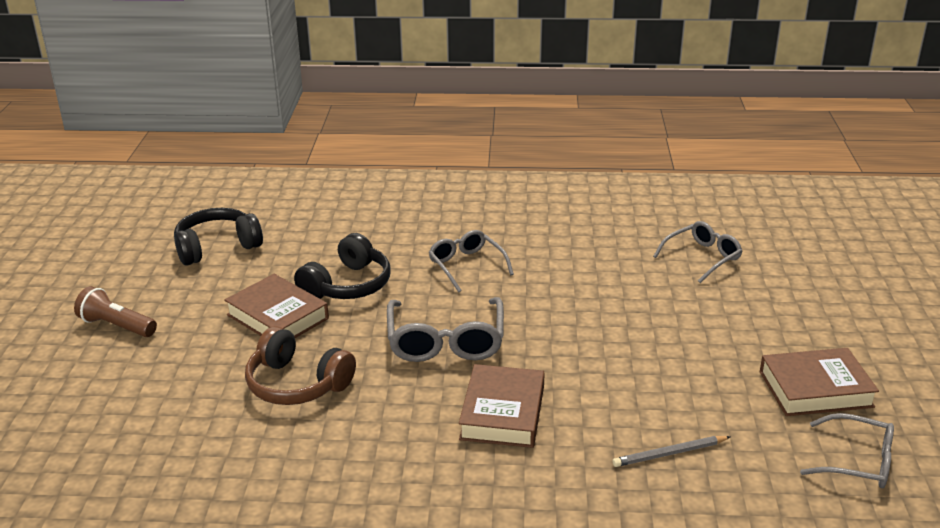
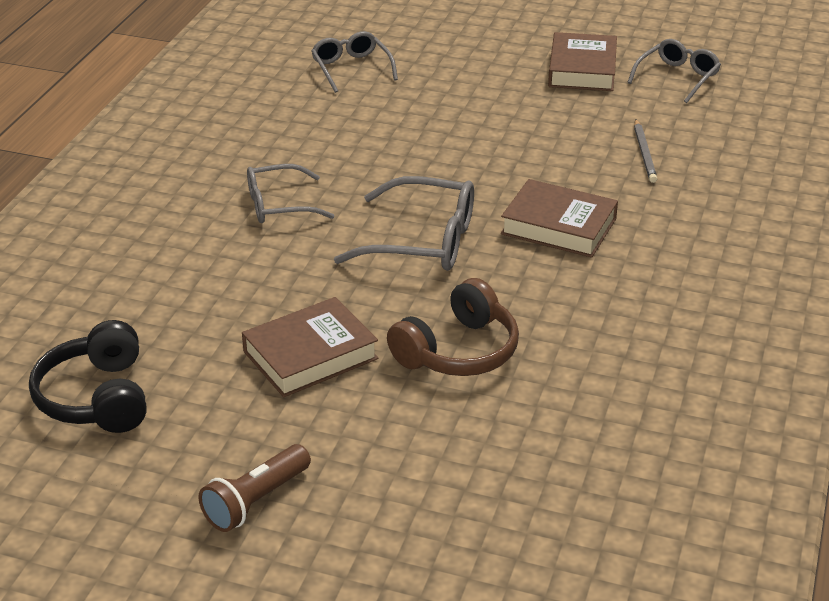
camera: 75 degrees left, 5 degrees up
(347, 285) = (269, 294): black headphones -> none

